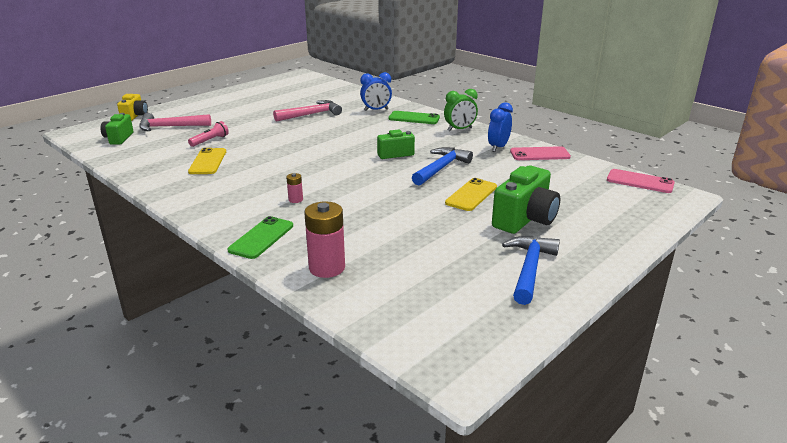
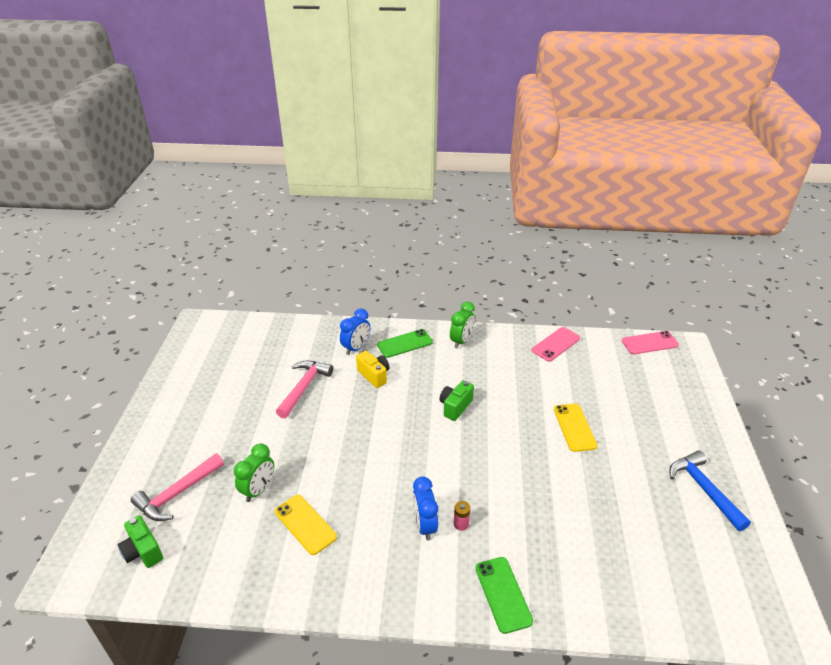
camera: 40 degrees left, 10 degrees up
(135, 116) = (101, 500): yellow camera -> yellow camera (374, 375)
(210, 141) = (258, 490): pink flashlight -> green clock
(327, 268) = (595, 590): pink battery -> none
(441, 168) = (513, 405): blue hammer -> none
(498, 147) = (518, 351): blue clock -> blue clock (424, 525)
(525, 219) = (639, 434): green camera -> none

